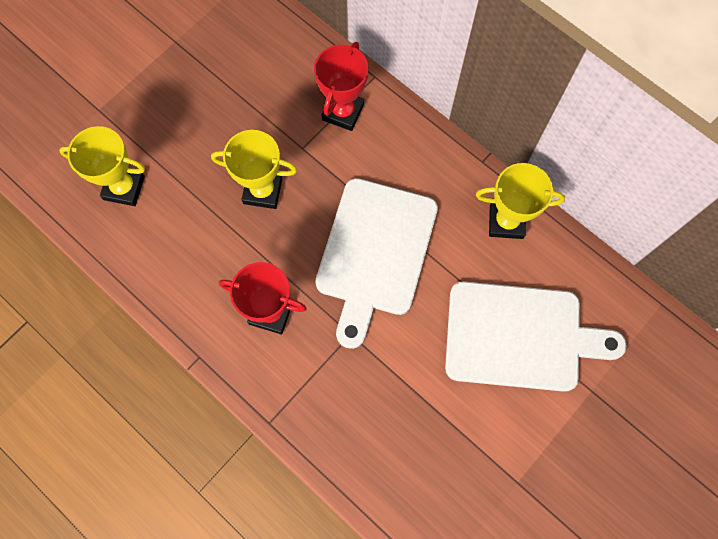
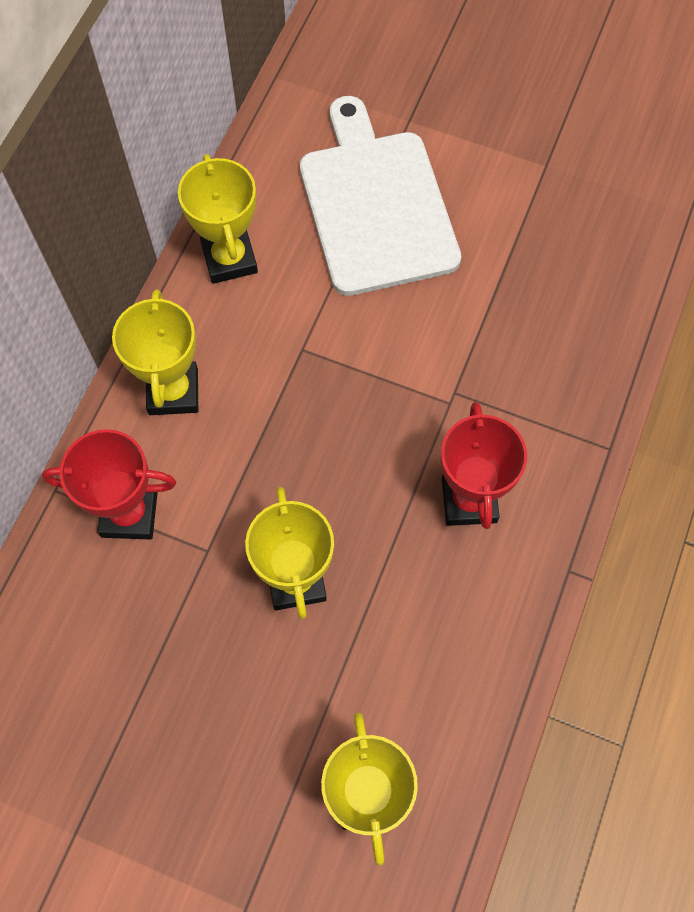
camera: 110 degrees left, 5 degrees down
(375, 253) = (332, 399): white cutting board -> none
(416, 158) = (173, 392): none -> yellow trophy

